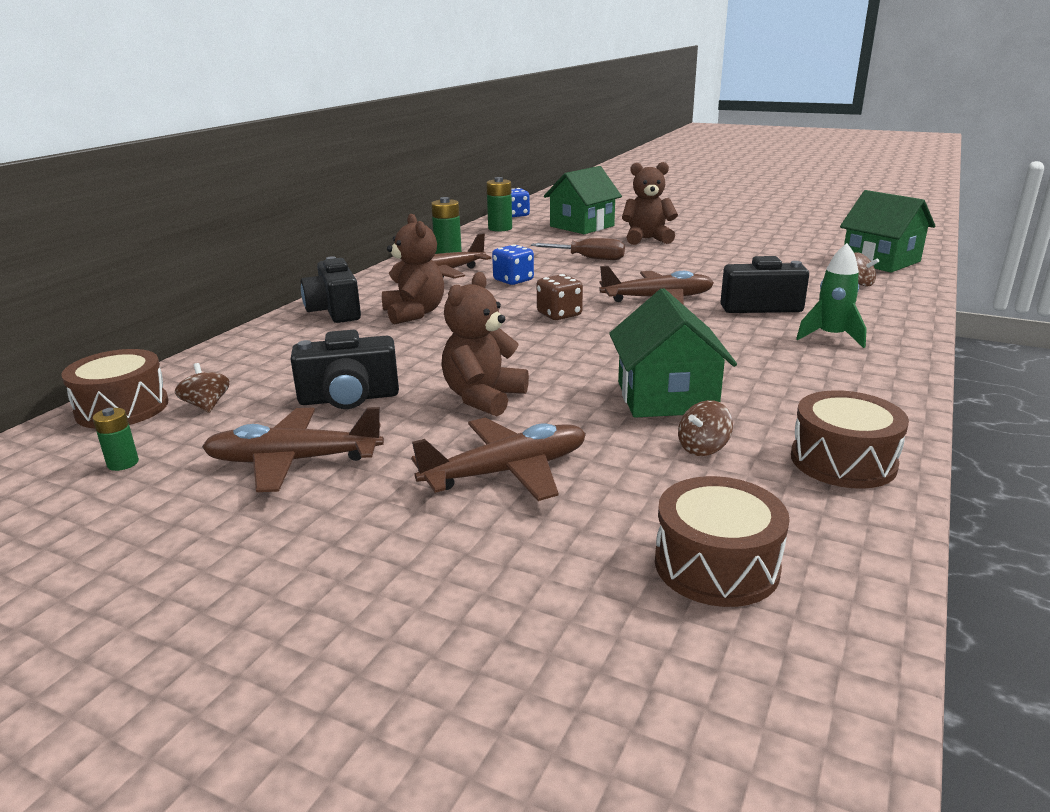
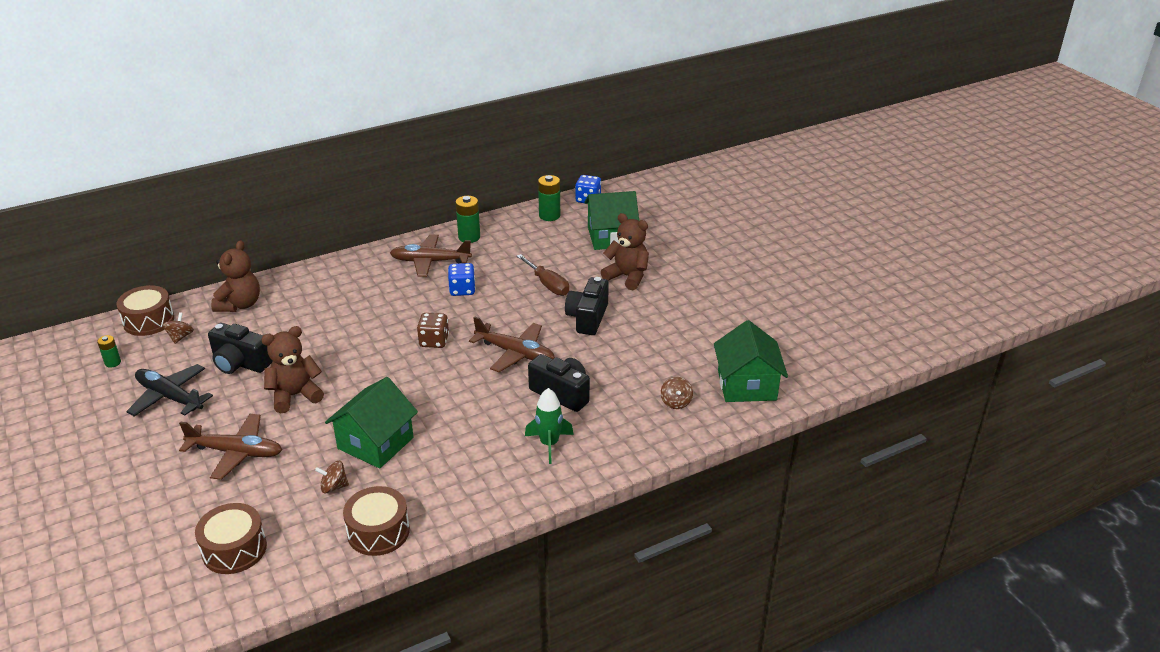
camera: 35 degrees right, 10 degrees up
(293, 461) = (170, 397): brown plane -> black plane
(335, 311) = (325, 277): black camera -> black camera (587, 318)
(414, 313) = (361, 300): brown teddy bear -> brown teddy bear (240, 304)

